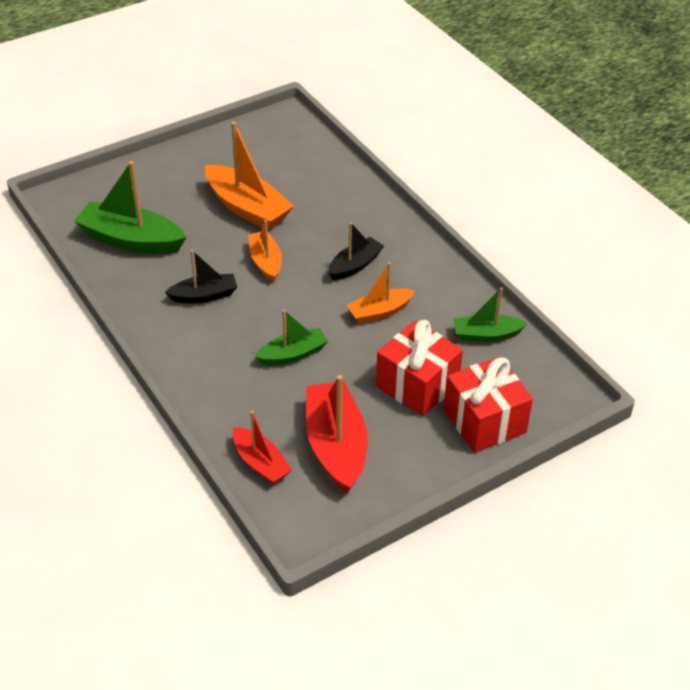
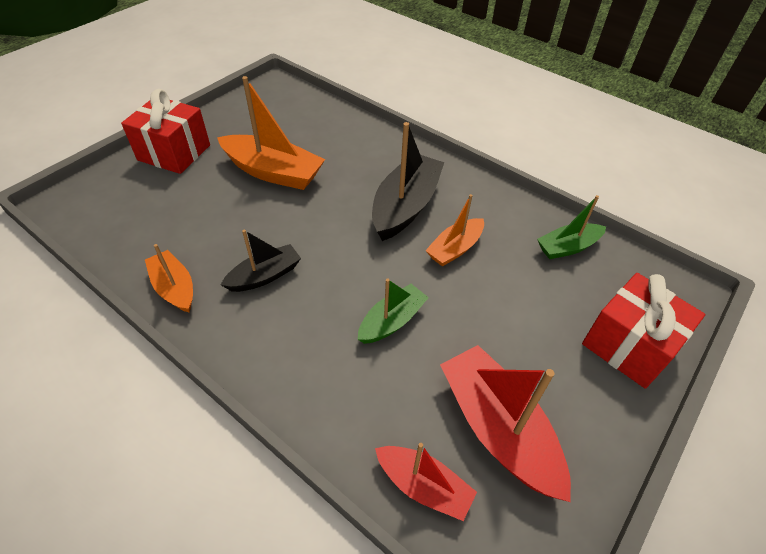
camera: 20 degrees left, 5 degrees up
(131, 240) = (160, 231): green boat -> none
(265, 262) = (315, 223): orange boat -> orange boat (174, 288)
(355, 265) = (405, 206): black boat -> black boat, size x1.69
(417, 385) = (538, 321): red gift -> red gift (174, 152)

